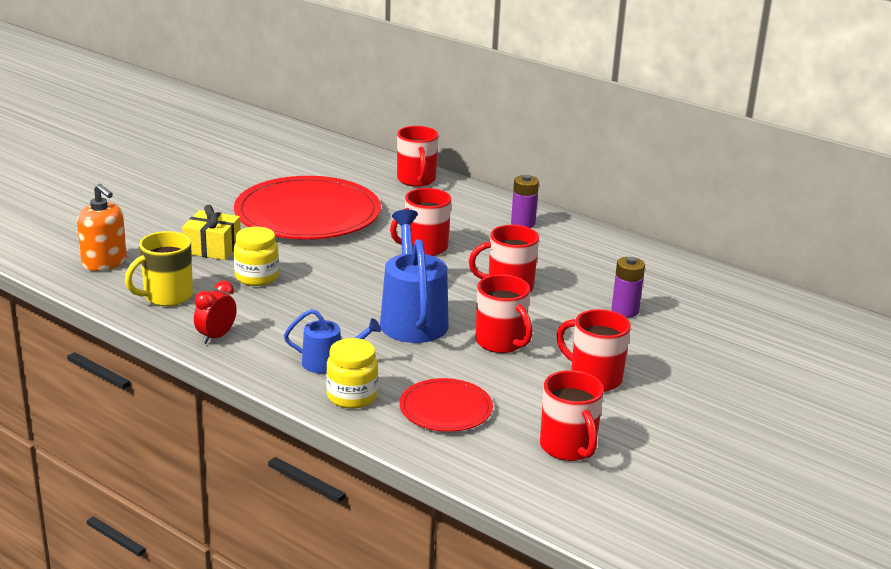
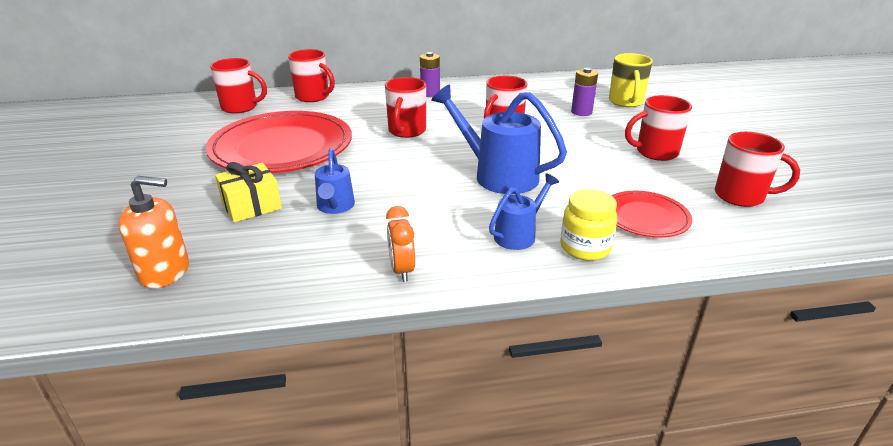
camera: 45 degrees left, 5 degrees up
(166, 297) = (290, 265): yellow mug -> yellow mug (626, 102)
(216, 337) = (402, 270): red clock -> orange clock
(256, 277) = (335, 207): yellow jar -> blue watering can
(501, 343) = (573, 160): red mug -> red mug (240, 107)

